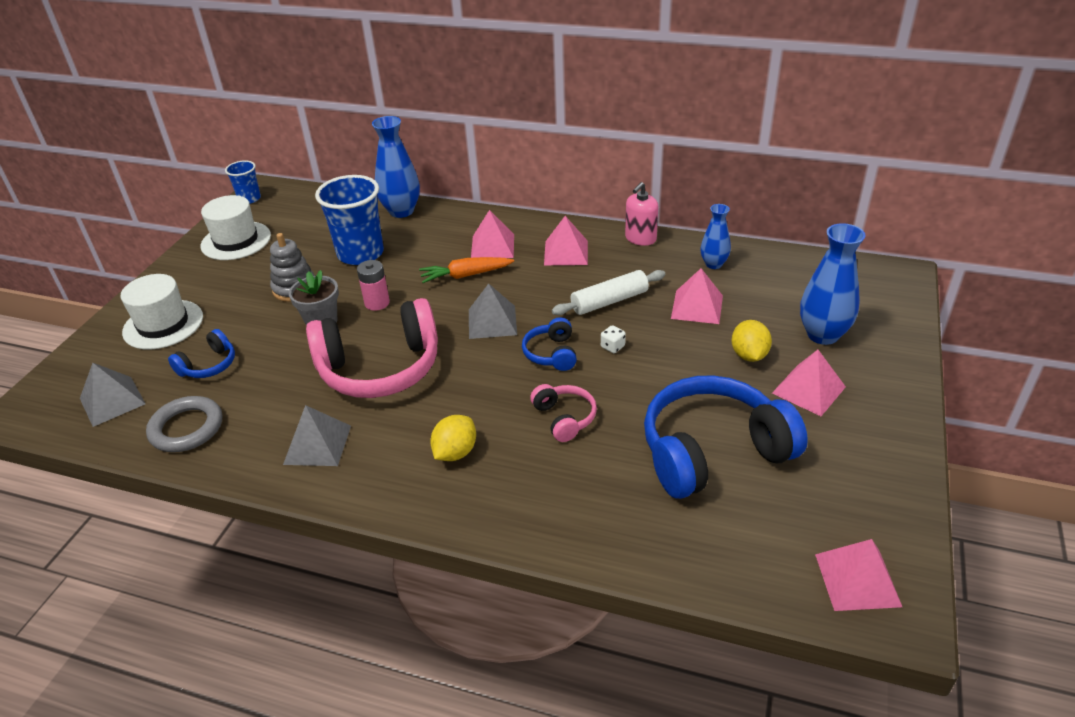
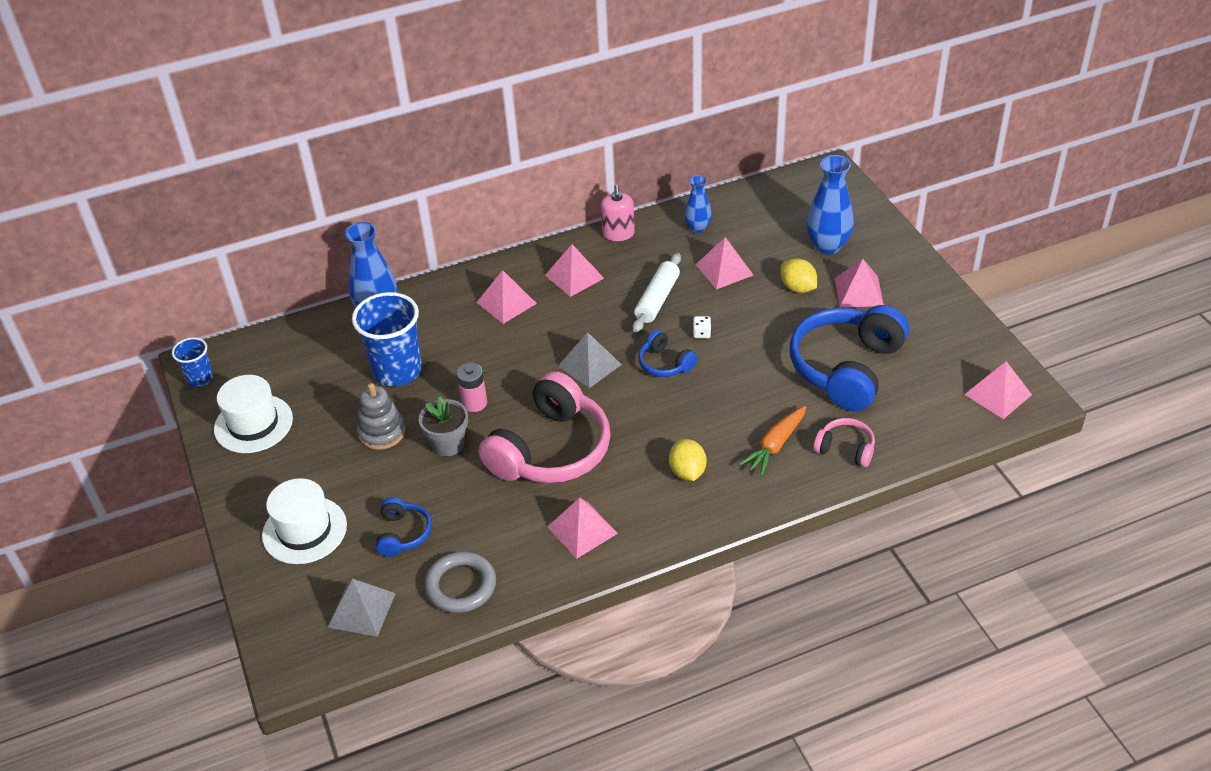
camera: 40 degrees left, 5 degrees up
(317, 444) = (582, 530): grey pyramid -> pink pyramid
(465, 275) = (517, 339): orange carrot -> orange carrot (775, 445)
(564, 418) = (730, 404): pink headphones -> pink headphones (845, 449)

